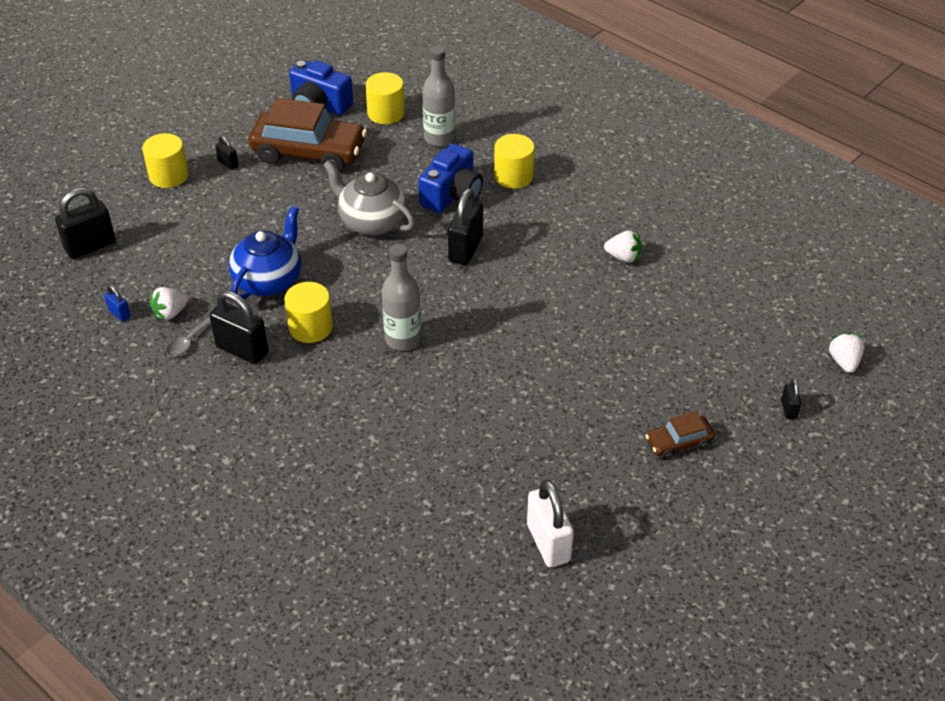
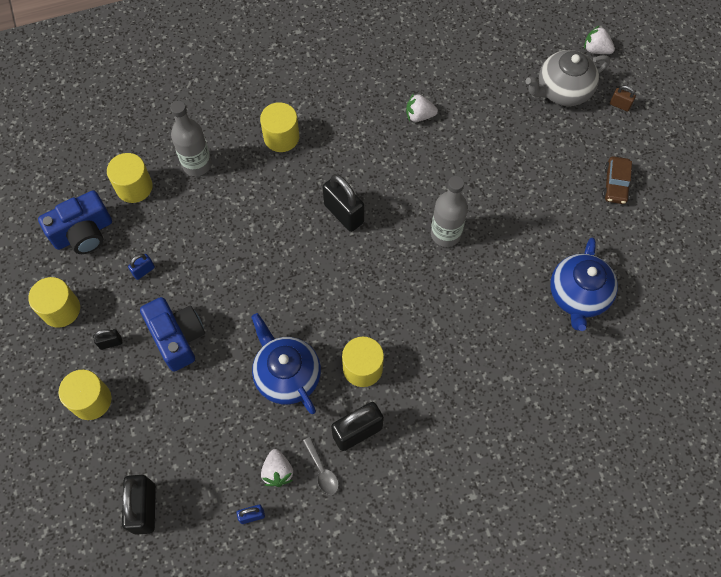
camera: 60 degrees left, 20 degrees up
(239, 124) = (61, 309): none -> yellow cylinder
(309, 153) = (143, 271): brown car -> blue padlock
(371, 222) = (266, 264): grey teapot -> grey teapot (562, 91)
(403, 339) = (416, 307): grey bottle -> grey bottle (445, 234)
(452, 195) = (273, 191): blue camera -> blue camera (177, 337)
(511, 461) = (578, 296): none -> blue teapot
(548, 543) = (662, 311): white padlock -> none
(623, 257) = (419, 115): white strawberry -> white strawberry turned 135 degrees counterclockwise
(788, 409) = (619, 105): black padlock -> brown padlock

